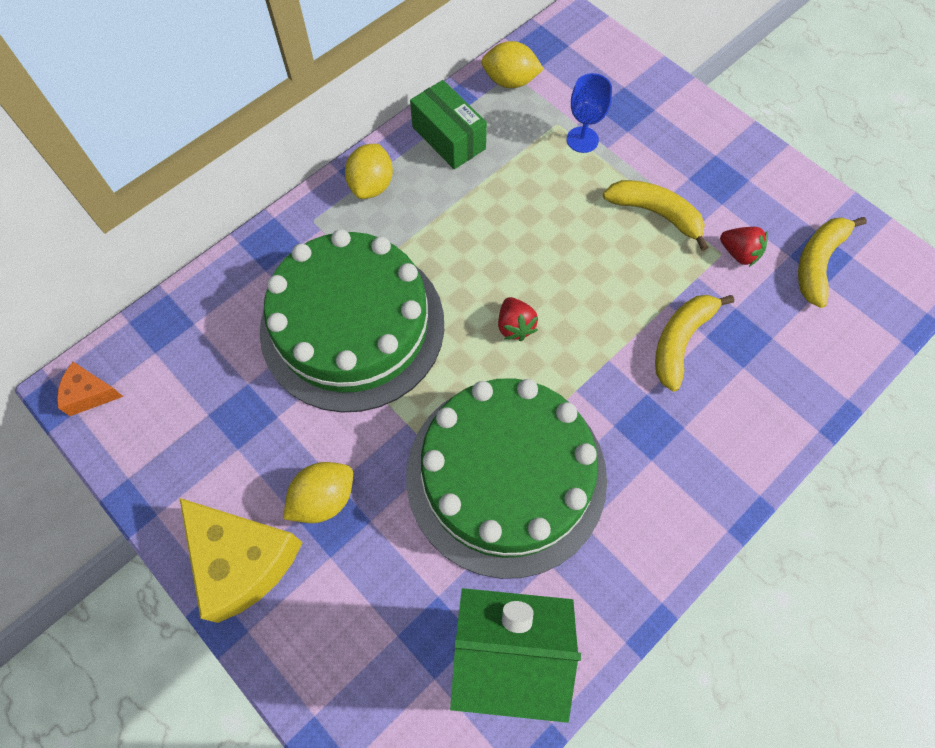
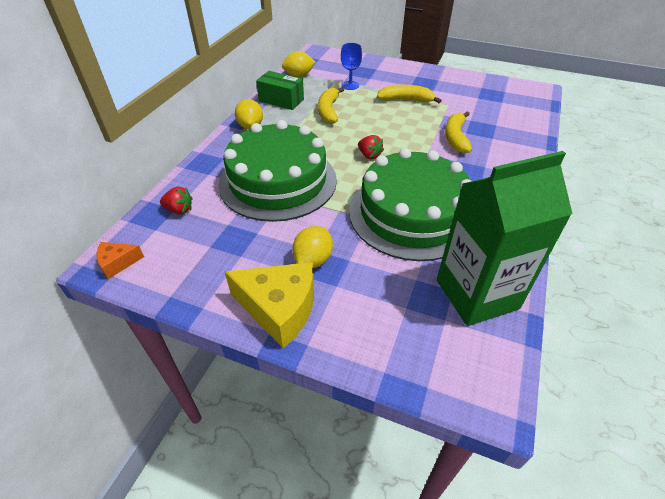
camera: 25 degrees left, 20 degrees down
(739, 253) = (455, 102): red strawberry -> red strawberry (179, 210)
(818, 263) = (492, 96): yellow banana -> yellow banana (329, 111)

